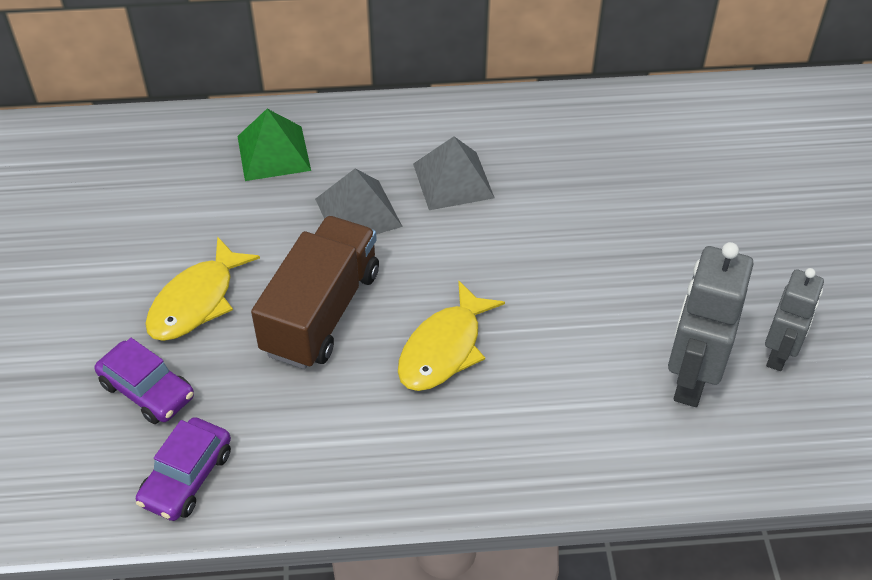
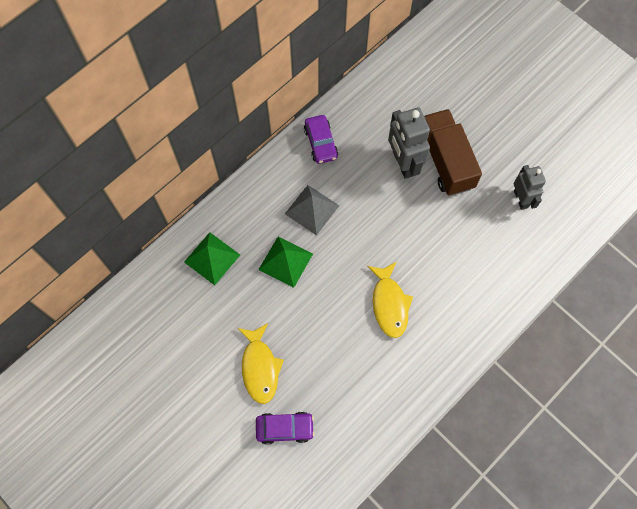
camera: 40 degrees left, 20 degrees up
(187, 477) = (343, 452): purple car -> purple car (320, 143)
(321, 312) = (320, 328): brown truck -> brown truck (445, 160)
(358, 212) = (285, 261): grey pyramid -> green pyramid
(690, 379) = (497, 239): grey robot -> grey robot (403, 163)

